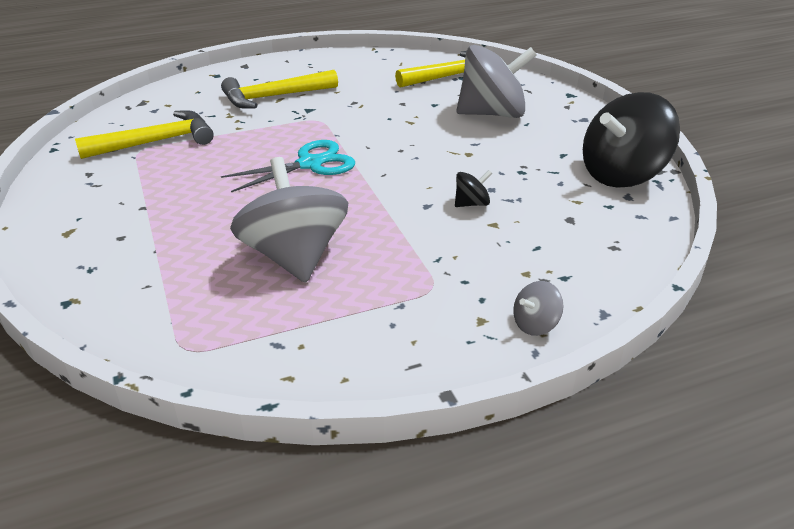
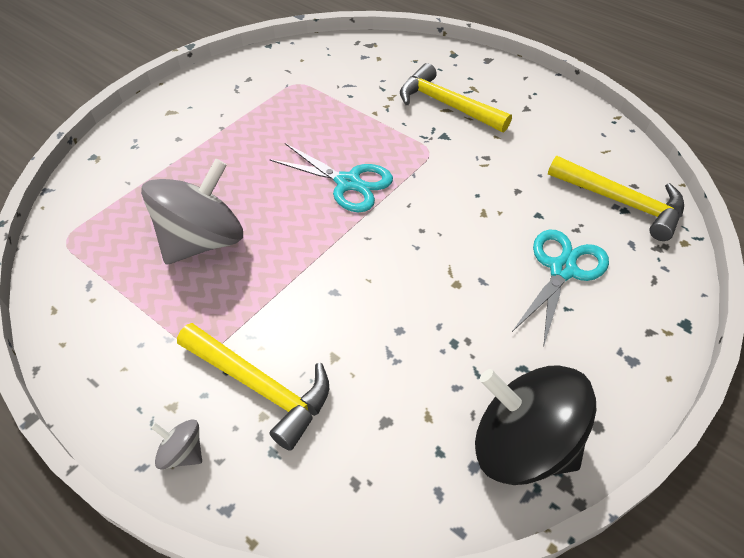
camera: 60 degrees right, 15 degrees up
(156, 142) = (316, 84): yellow hammer -> yellow hammer (261, 387)
(471, 204) = (359, 325): black spinning top -> none
(492, 114) = (562, 269): grey spinning top -> turquoise scissors

